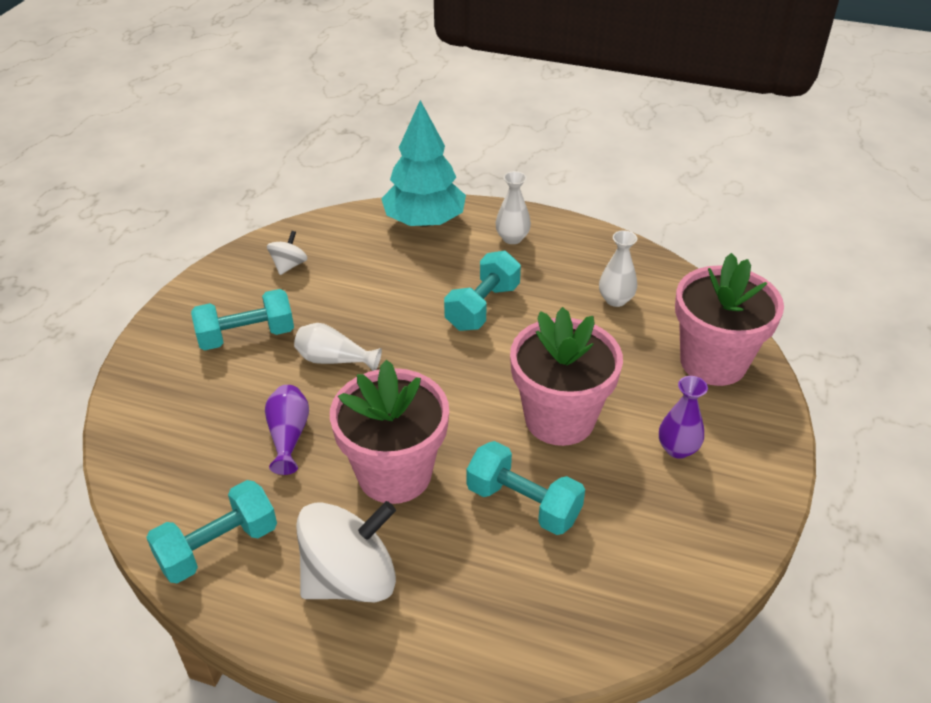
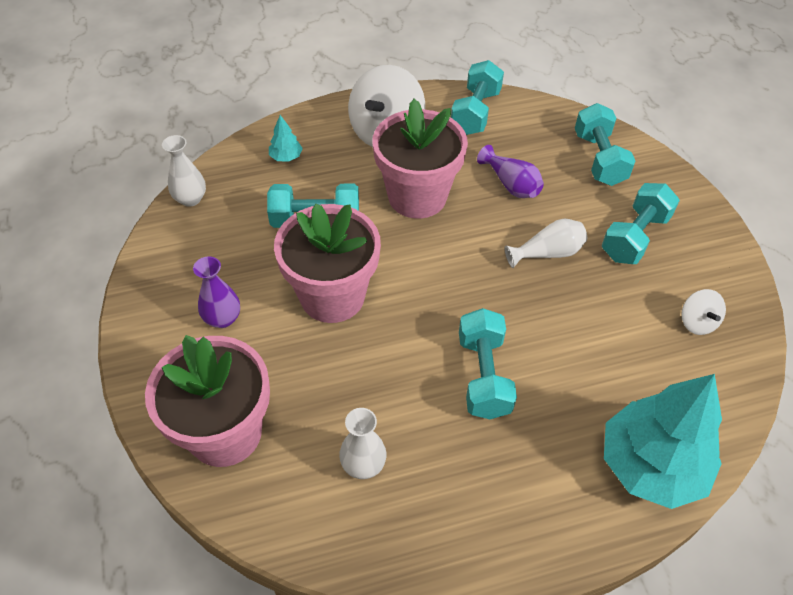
camera: 145 degrees right, 10 degrees up
(172, 416) = (599, 159): none -> turquoise dumbbell
(502, 612) = (286, 157): none -> turquoise tree
(512, 238) = (537, 498): white vase -> white vase (190, 199)

